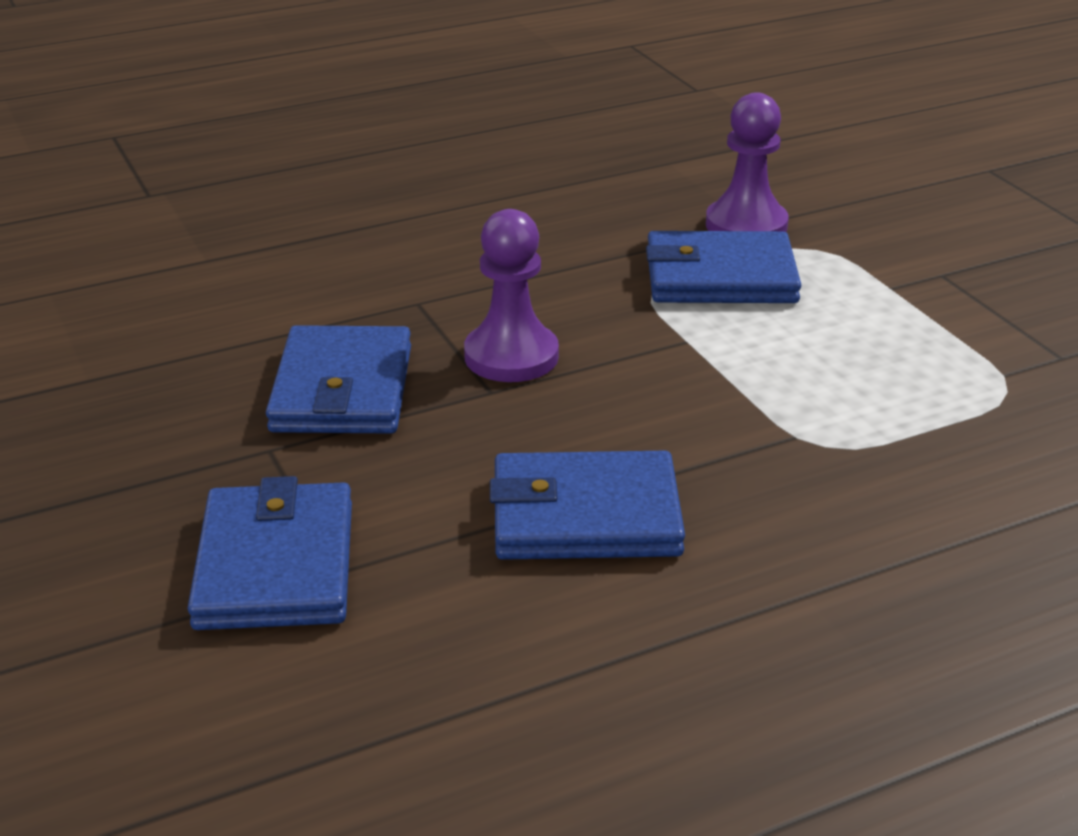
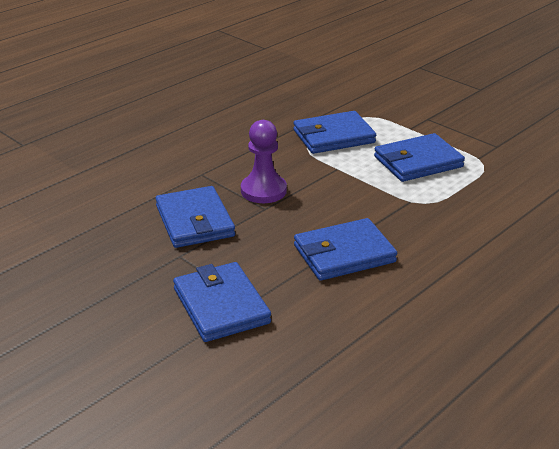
camera: 20 degrees left, 0 degrees up
(746, 225) = (330, 110): purple pawn -> none
(864, 358) = (418, 162): none -> blue wallet

